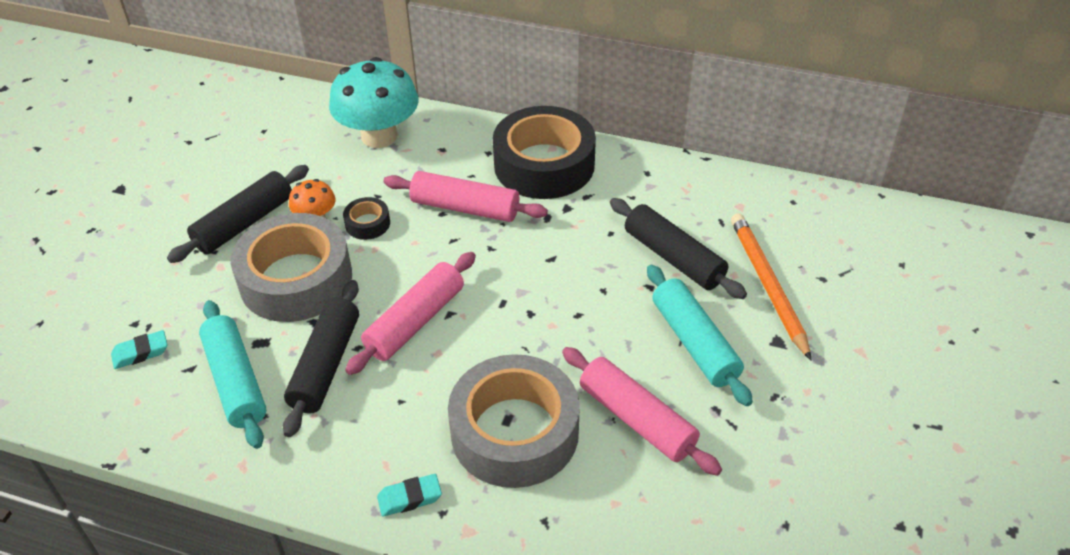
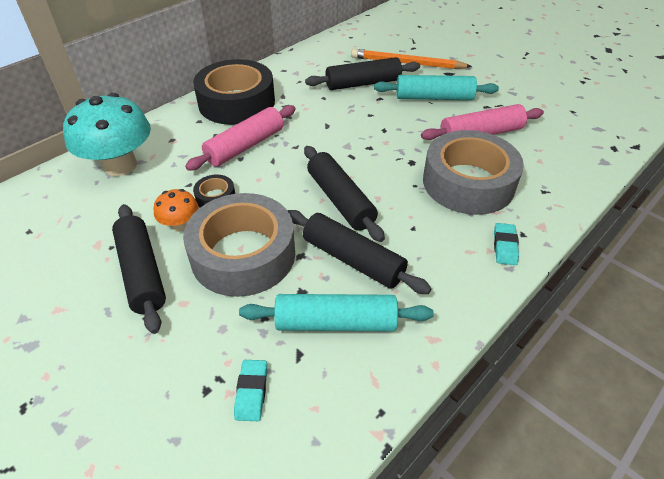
camera: 65 degrees left, 0 degrees up
(415, 322) = (340, 200): pink rolling pin -> black rolling pin

